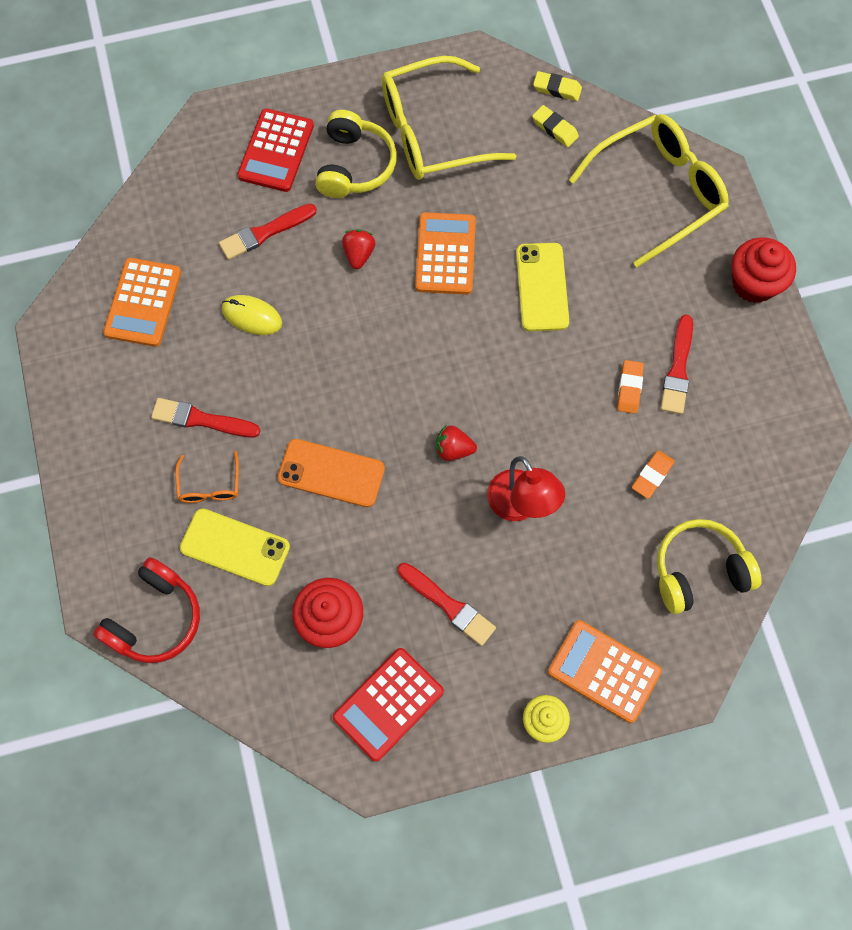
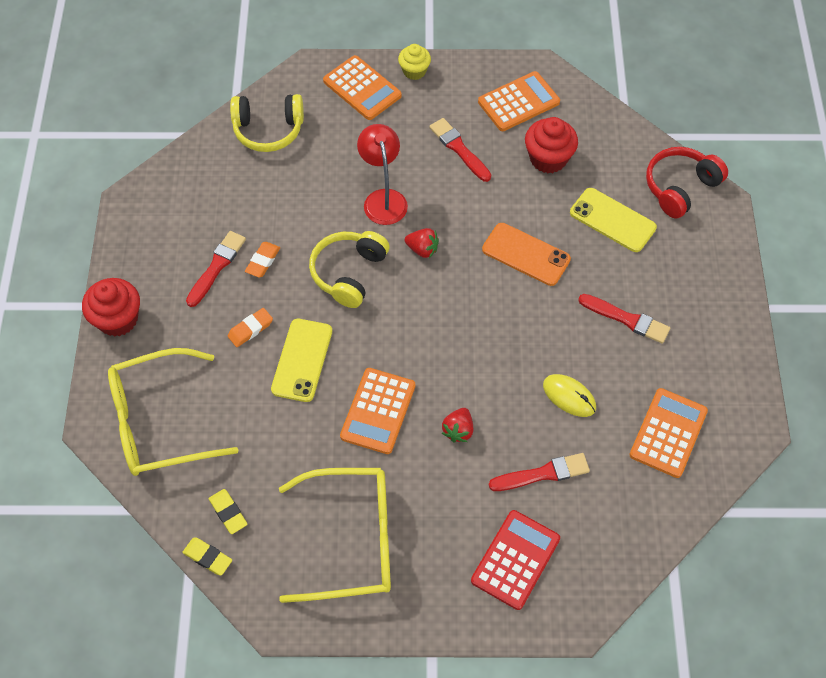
camera: 165 degrees left, 10 degrees down
(209, 485) = (626, 268): orange glasses -> none
(354, 165) = (439, 523): yellow headphones -> yellow headphones (349, 273)
(388, 704) = (518, 102): red calculator -> orange calculator
(652, 475) = (273, 196): orange eraser -> orange eraser (250, 329)

